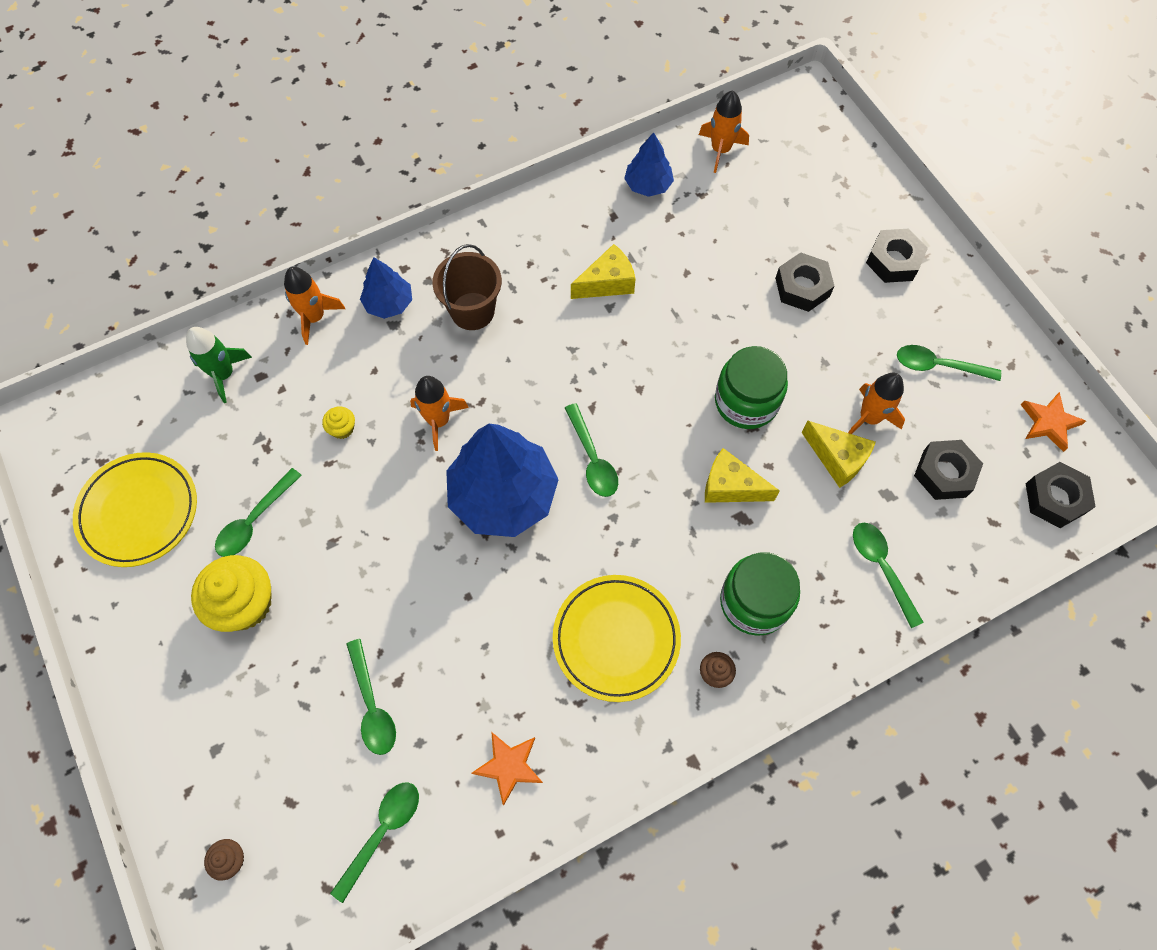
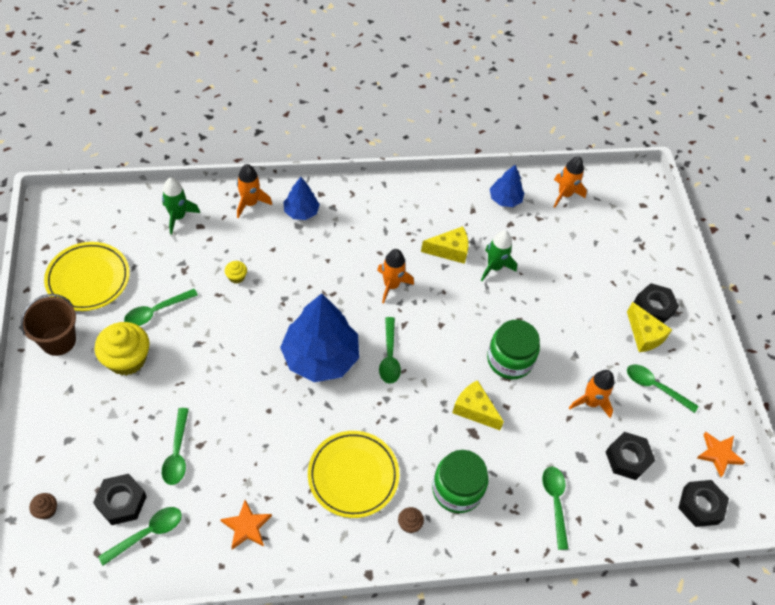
camera: 15 degrees right, 10 degrees down
(439, 420) = (300, 295): orange rocket -> orange rocket (391, 285)
(472, 311) = (352, 236): brown bucket -> brown bucket (58, 340)
(674, 283) = (494, 267): none -> green rocket
(802, 287) = (581, 301): black nut -> black nut (121, 502)
(837, 458) = (556, 420): yellow cheese -> yellow cheese (644, 335)

